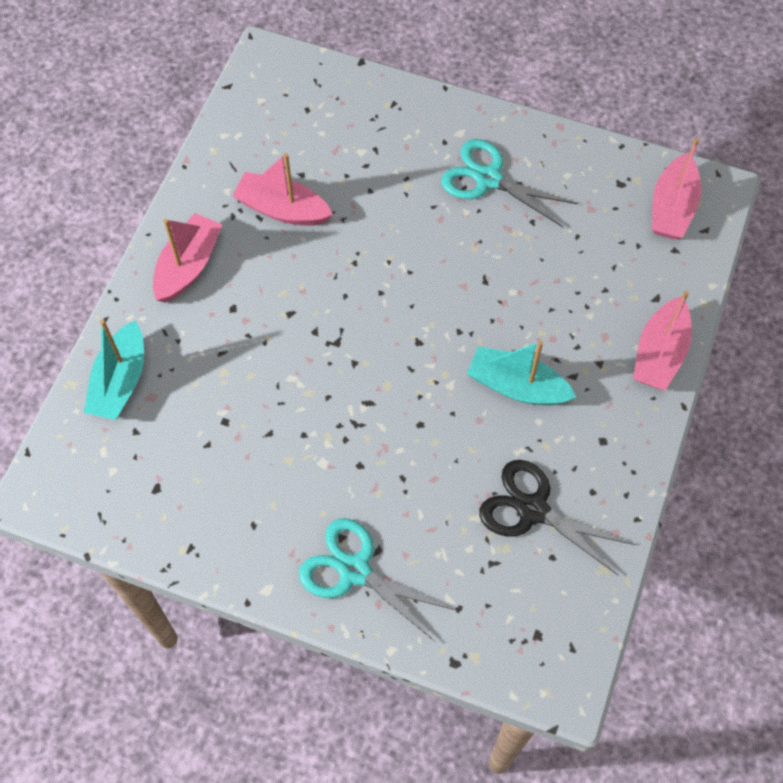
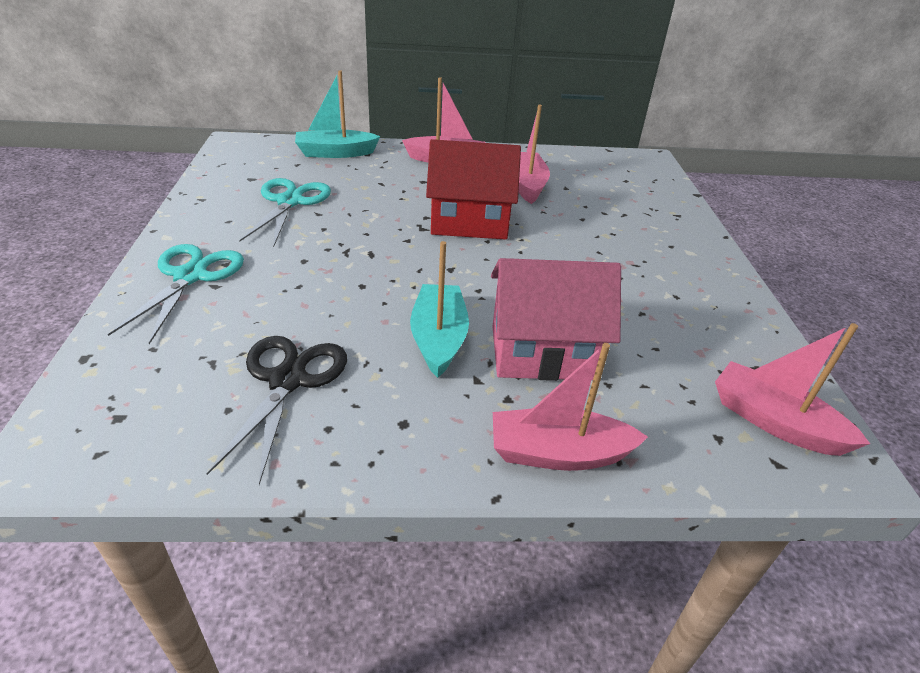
camera: 65 degrees right, 25 degrees down
(340, 295) = (469, 222): none -> red house
(488, 179) = (660, 276): turquoise scissors -> turquoise scissors (290, 201)
(557, 317) = (542, 352): none -> pink house
(672, 208) = (774, 421): pink boat -> pink boat turned 45 degrees clockwise

